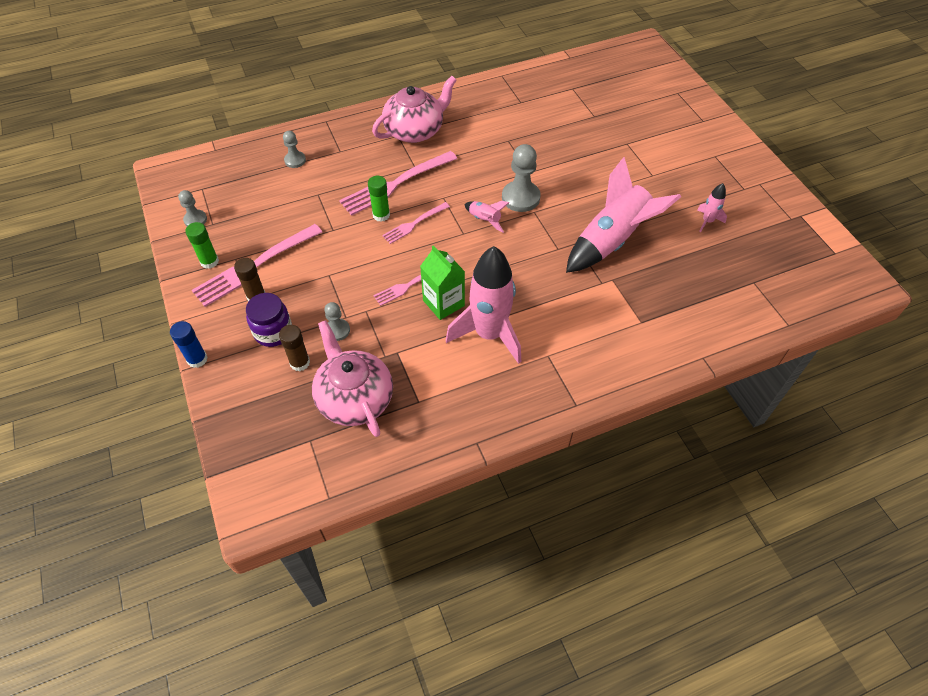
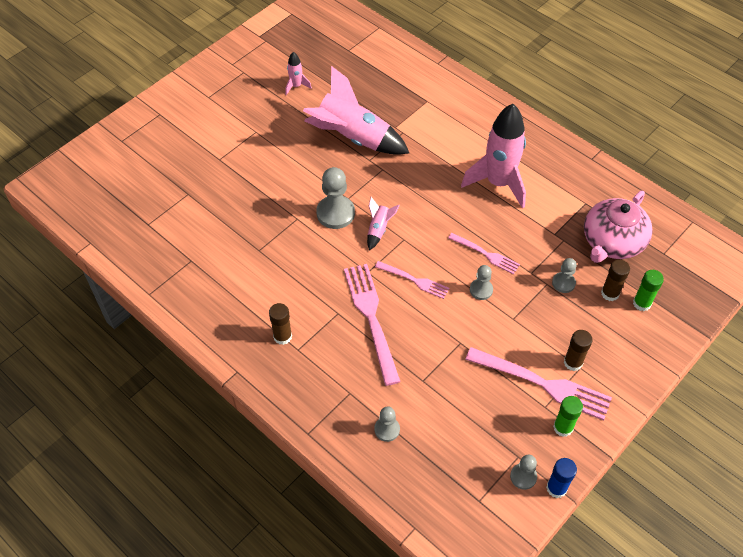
camera: 115 degrees left, 0 degrees up
(197, 359) = (661, 370): blue glue stick -> blue glue stick (556, 488)
(273, 332) = (597, 328): purple jar -> none
(373, 265) = (481, 290): none -> grey pawn
(381, 215) = (419, 311): green glue stick -> green glue stick (642, 303)
(396, 184) = (371, 318): pink fork -> pink fork turned 135 degrees counterclockwise
(415, 131) = (282, 336): pink teapot -> brown glue stick
(443, 303) = (488, 223): green carton -> none

